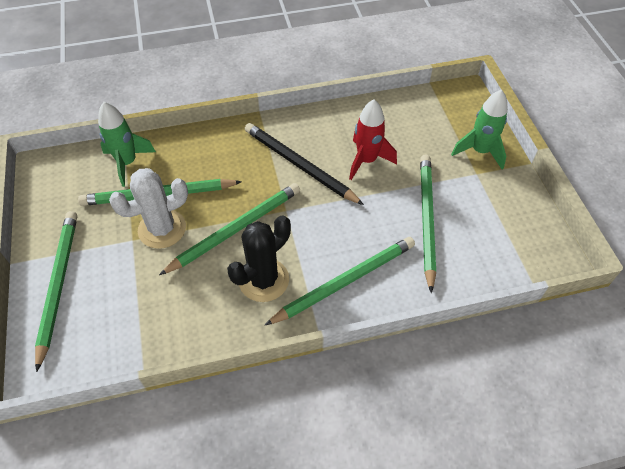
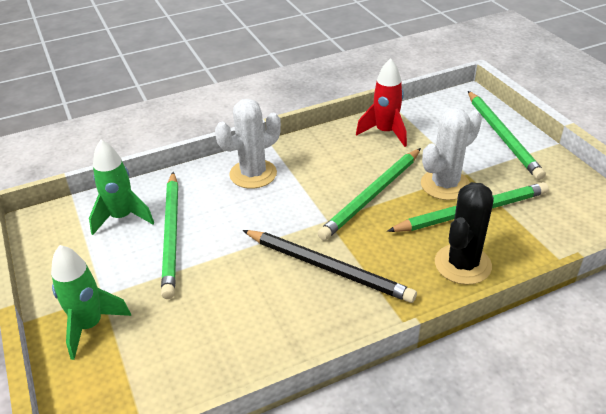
camera: 170 degrees right, 15 degrees down
(127, 163) = (533, 237): green rocket -> green rocket (122, 217)
(264, 280) = (327, 164): black cactus -> black cactus (462, 264)
(344, 281) = (253, 174): green pencil -> white cactus
(366, 161) = (244, 287): red rocket -> red rocket (385, 132)

